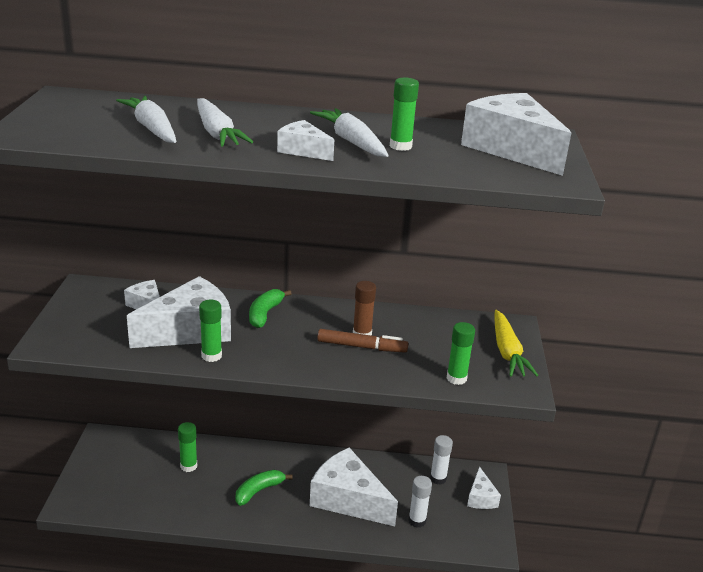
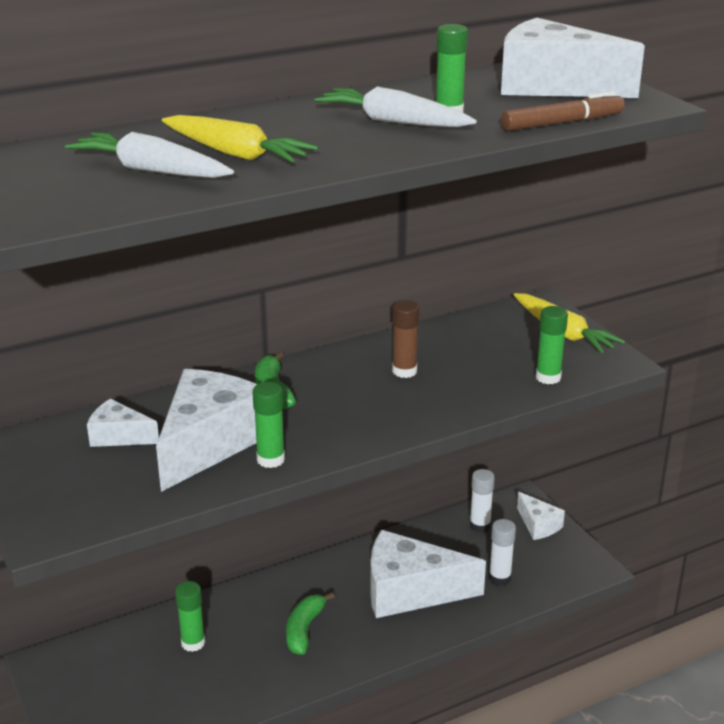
camera: 30 degrees left, 0 degrees up
(217, 133) = (236, 154): white carrot -> yellow carrot
(303, 150) = (363, 145): white cheese -> none
(361, 347) = (420, 384): brown marker -> brown marker (562, 123)

